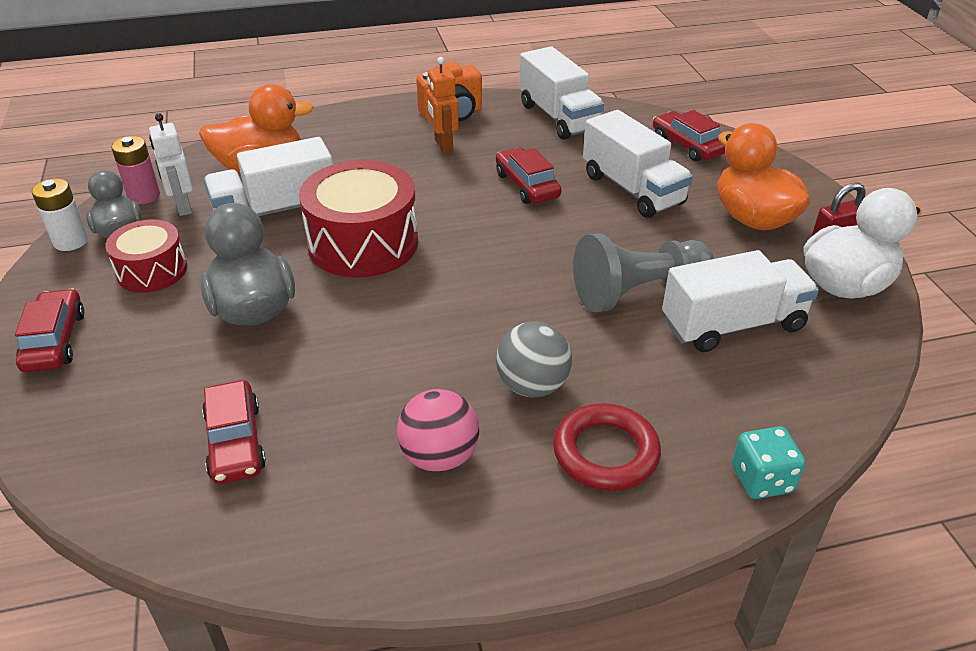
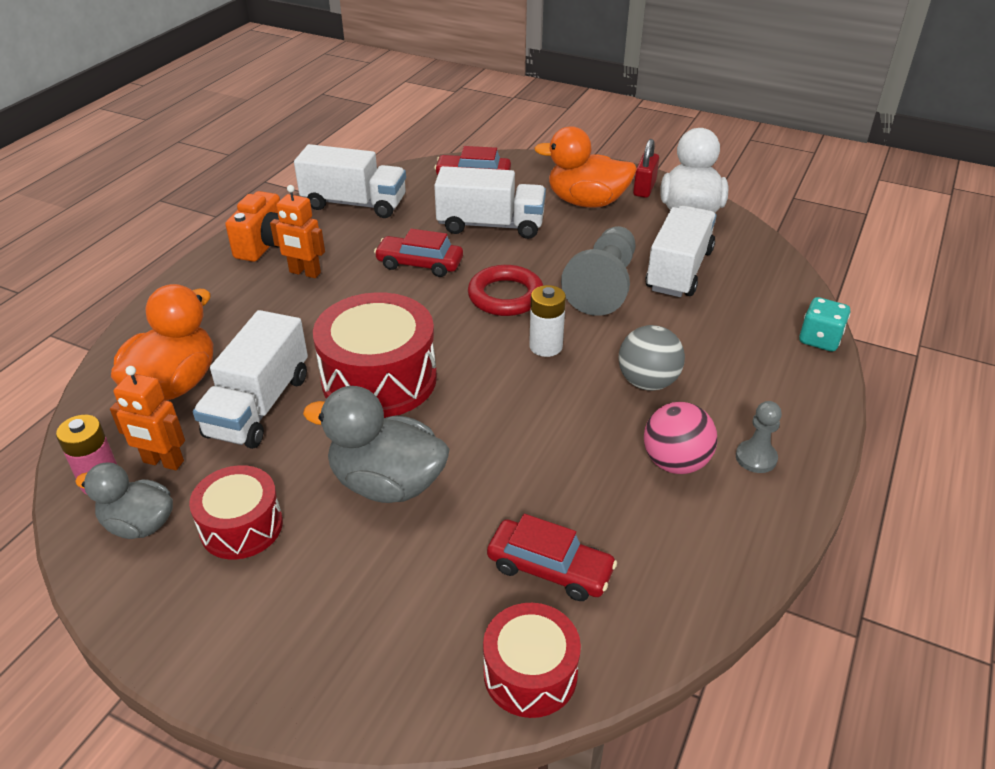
camera: 50 degrees left, 0 degrees up
(55, 341) = (265, 644): red car -> none
(71, 241) = (103, 569): white battery -> white battery (545, 346)
(114, 487) = (530, 673): none -> red drum
(183, 207) = (163, 462): white robot -> orange robot
(506, 511) = (756, 458): none -> grey pawn
(605, 452) = (742, 386): red ring -> red ring (505, 296)

